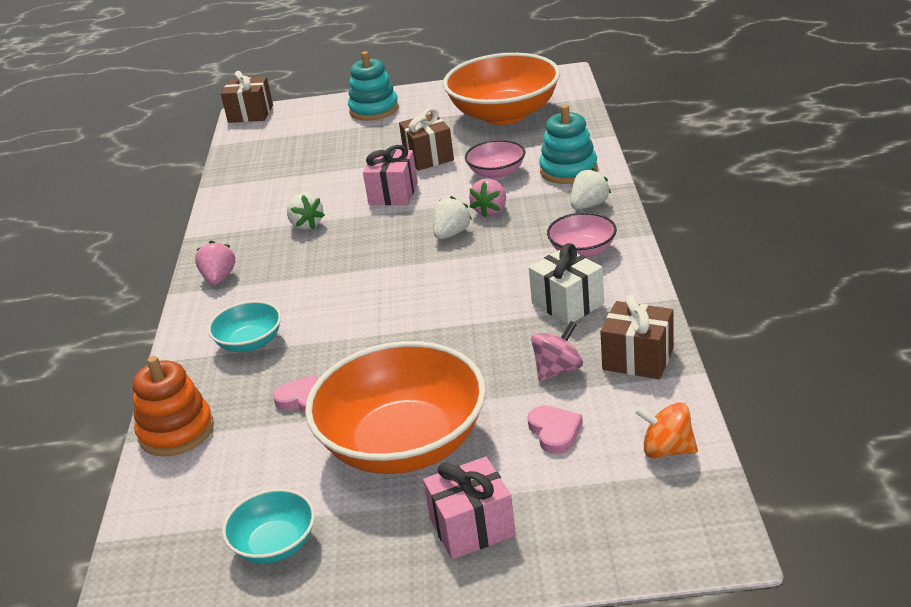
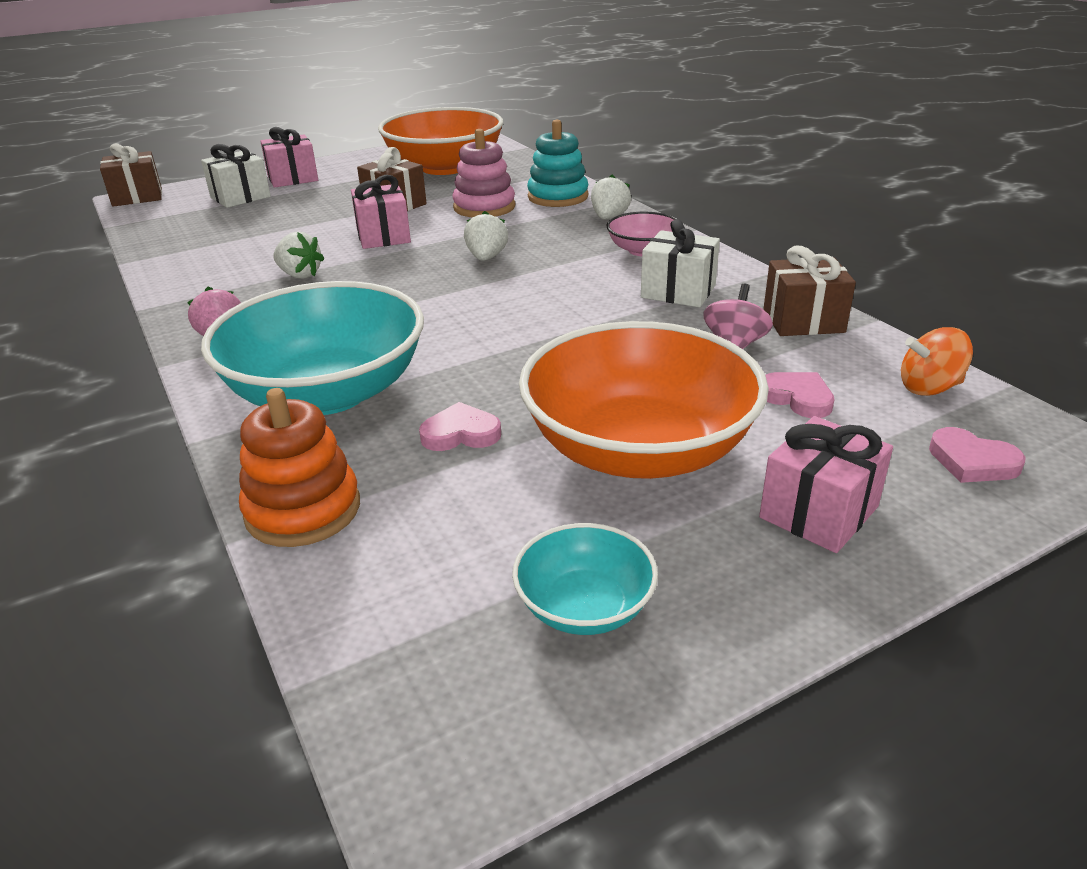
camera: 30 degrees left, 0 degrees up
(250, 342) = (327, 392): turquoise bowl -> turquoise bowl, size x2.09
(321, 127) = (240, 197): none -> white gift
(374, 110) = (293, 178): turquoise stacking toy -> pink gift
(491, 211) = (510, 235): pink strawberry -> none
(496, 173) = (484, 207): pink bowl -> pink stacking toy
(623, 522) = (972, 461): none -> pink heart

